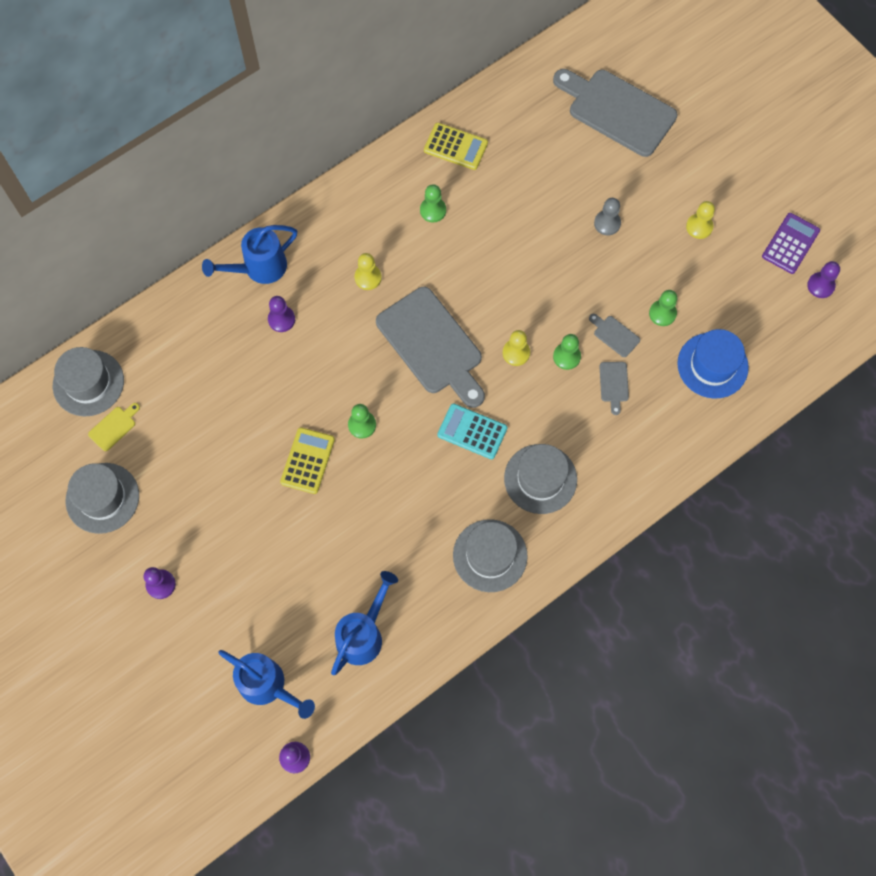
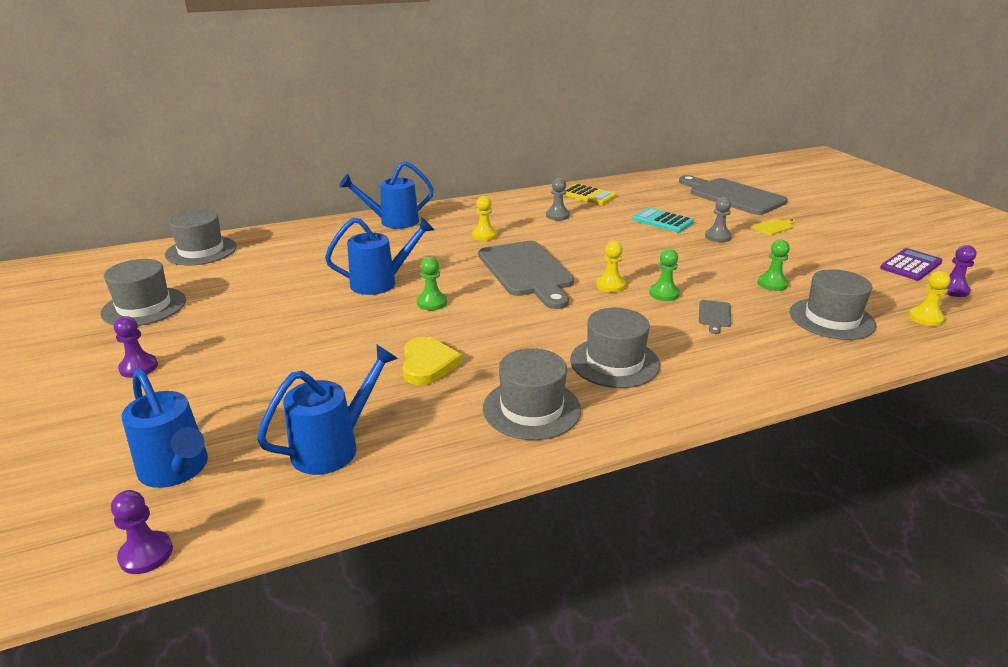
camera: 15 degrees right, 40 degrees down
(114, 427) = (198, 273): yellow cutting board -> yellow cutting board (774, 227)
(281, 319) = (394, 244): purple pawn -> none
(300, 401) = (380, 283): none -> blue watering can
(307, 461) = (362, 315): yellow calculator -> none
(393, 519) = (428, 364): none -> yellow heart
(433, 210) = (557, 216): green pawn -> grey pawn
(472, 431) = (546, 322): turquoise calculator -> turquoise calculator (662, 221)
(614, 335) = (718, 289): grey cutting board -> none
(699, 227) = (810, 248): yellow pawn -> yellow pawn (925, 318)
(712, 365) = (831, 319): blue hat -> grey hat

